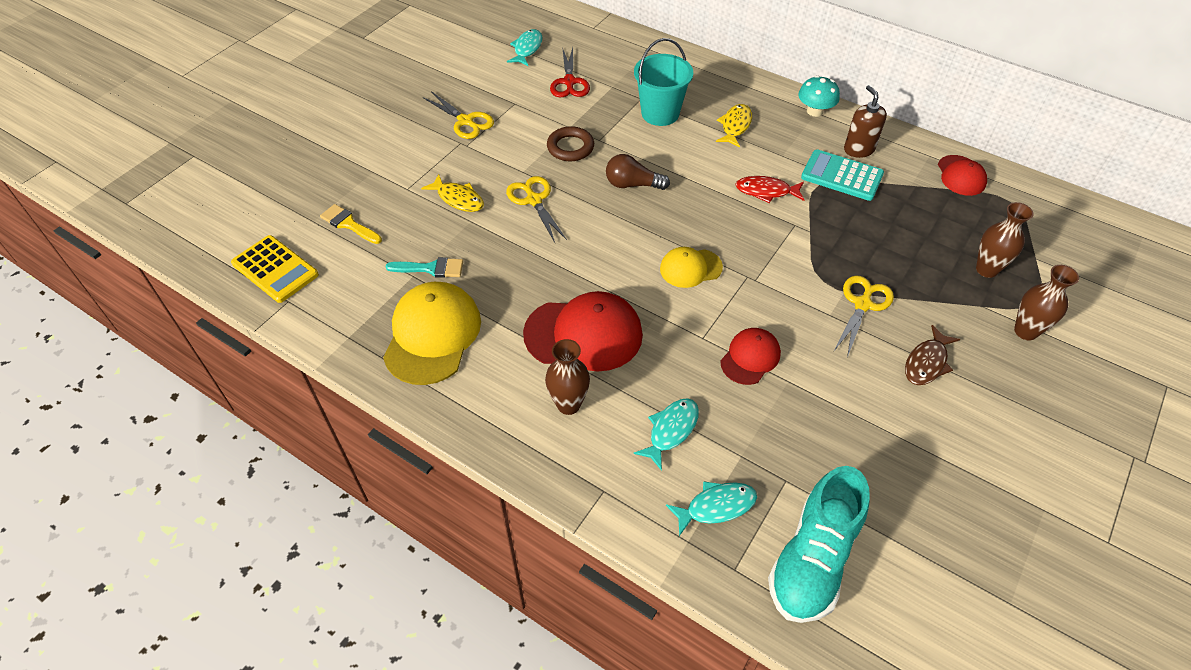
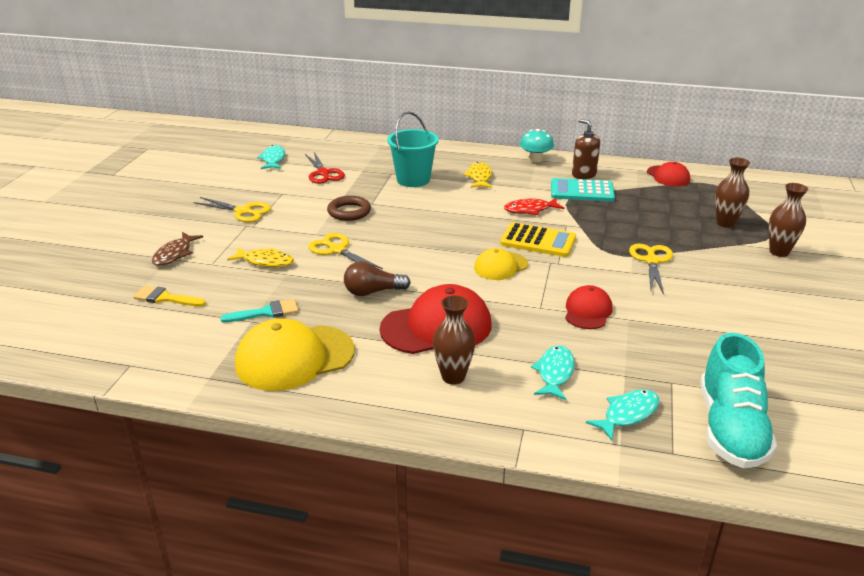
camera: 20 degrees left, 20 degrees down
(275, 269) = (103, 345): yellow calculator -> yellow calculator (538, 241)
(432, 335) = (294, 358): yellow cap -> yellow cap turned 105 degrees counterclockwise
(632, 184) = (418, 225): brown light bulb -> brown light bulb (373, 292)
(927, 362) = (724, 284): brown fish -> brown fish (175, 254)

